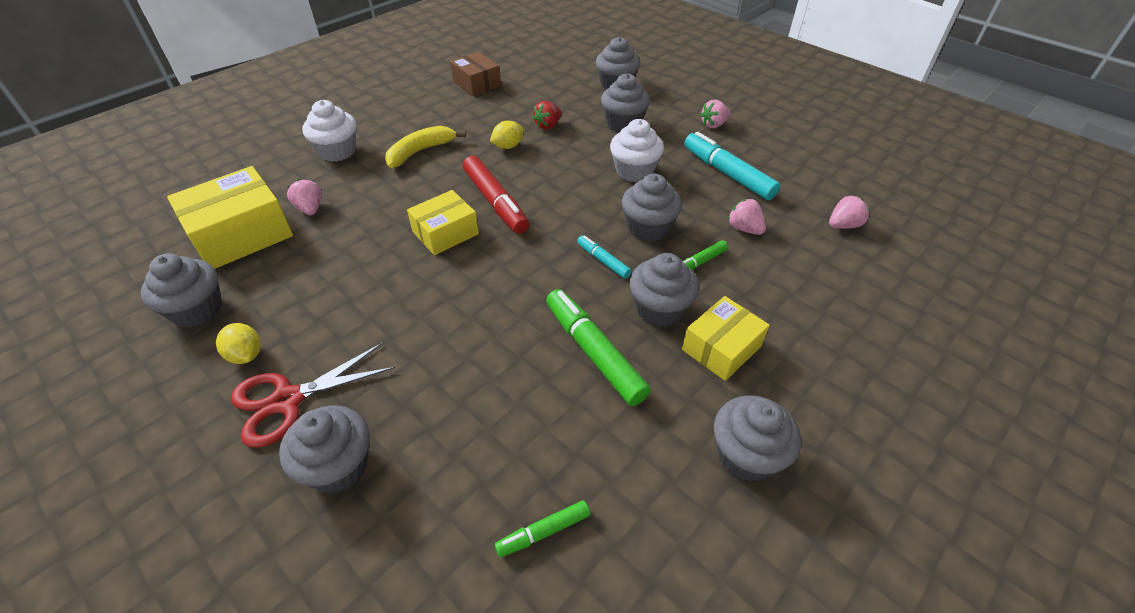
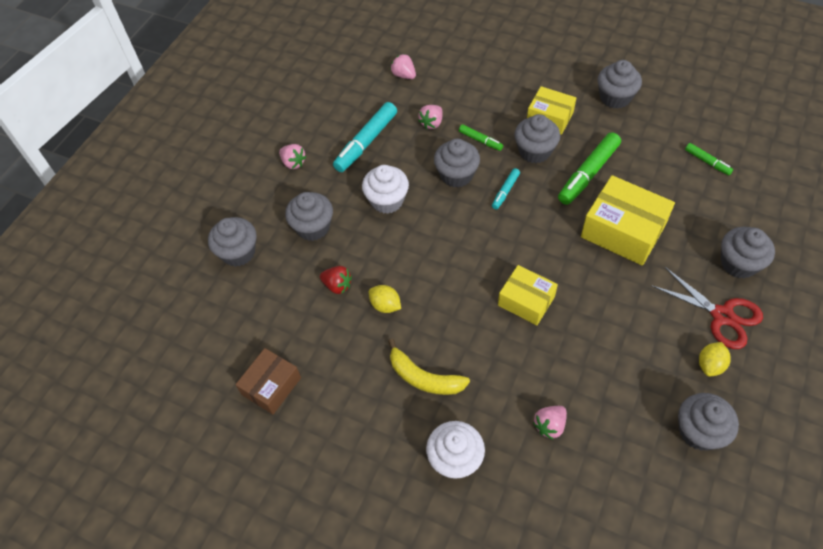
camera: 105 degrees left, 10 degrees up
(241, 234) = (610, 463): yellow box -> yellow box (623, 231)
(495, 202) = (471, 282): red marker -> none

